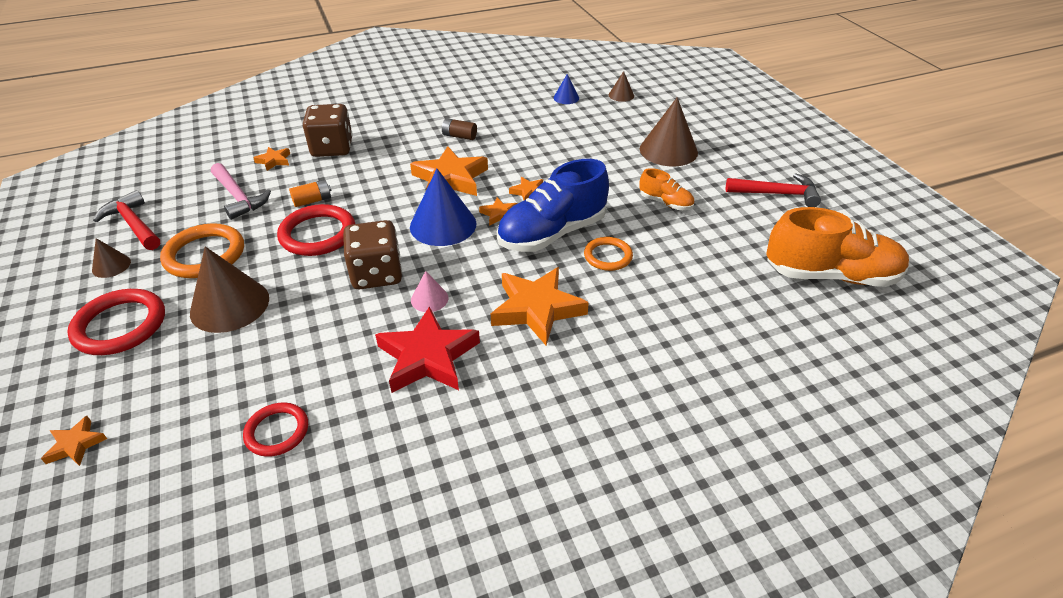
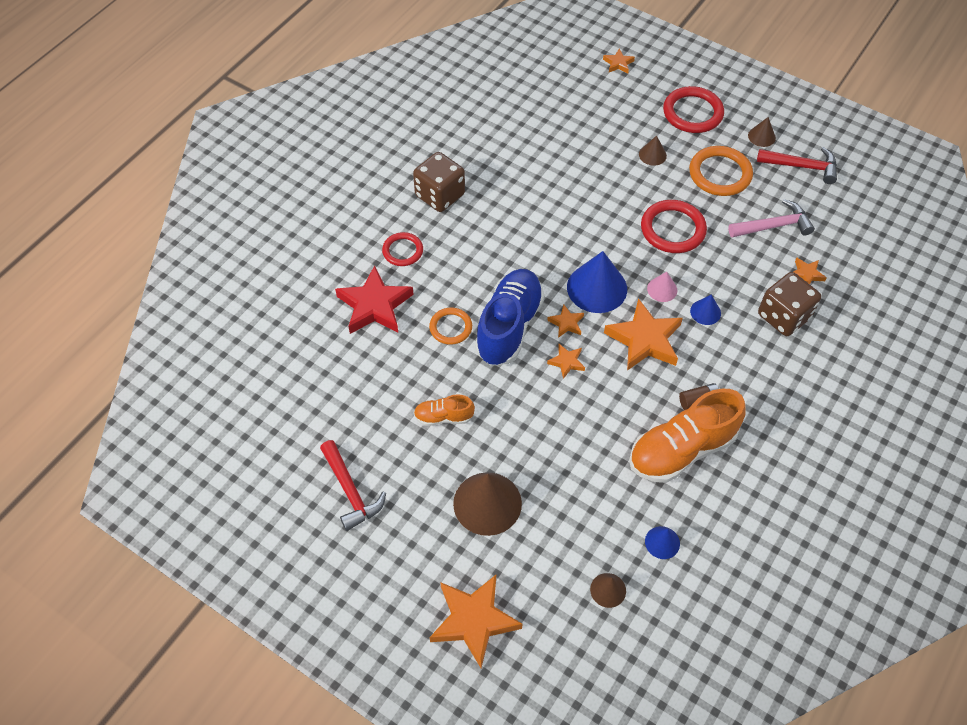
camera: 145 degrees right, 15 degrees up
(230, 305) = (652, 155): brown cone -> brown cone, size x0.50
(238, 197) = (773, 226): pink hammer -> pink hammer turned 150 degrees clockwise
(277, 431) = (534, 115): red ring -> red ring (403, 251)
(312, 201) = (718, 254): orange battery -> none
(377, 274) = (593, 222): brown dice -> brown dice (440, 195)
(381, 173) = (705, 312): none -> blue cone
(427, 357) = (500, 189): red star -> red star (375, 305)
(429, 299) = (540, 224): pink cone -> pink cone (662, 289)
(537, 309) = (465, 255): orange star -> orange star (473, 620)
(777, 194) = (350, 491): red hammer -> red hammer turned 90 degrees counterclockwise
(830, 275) = (272, 404): orange shoe -> orange shoe (681, 450)

